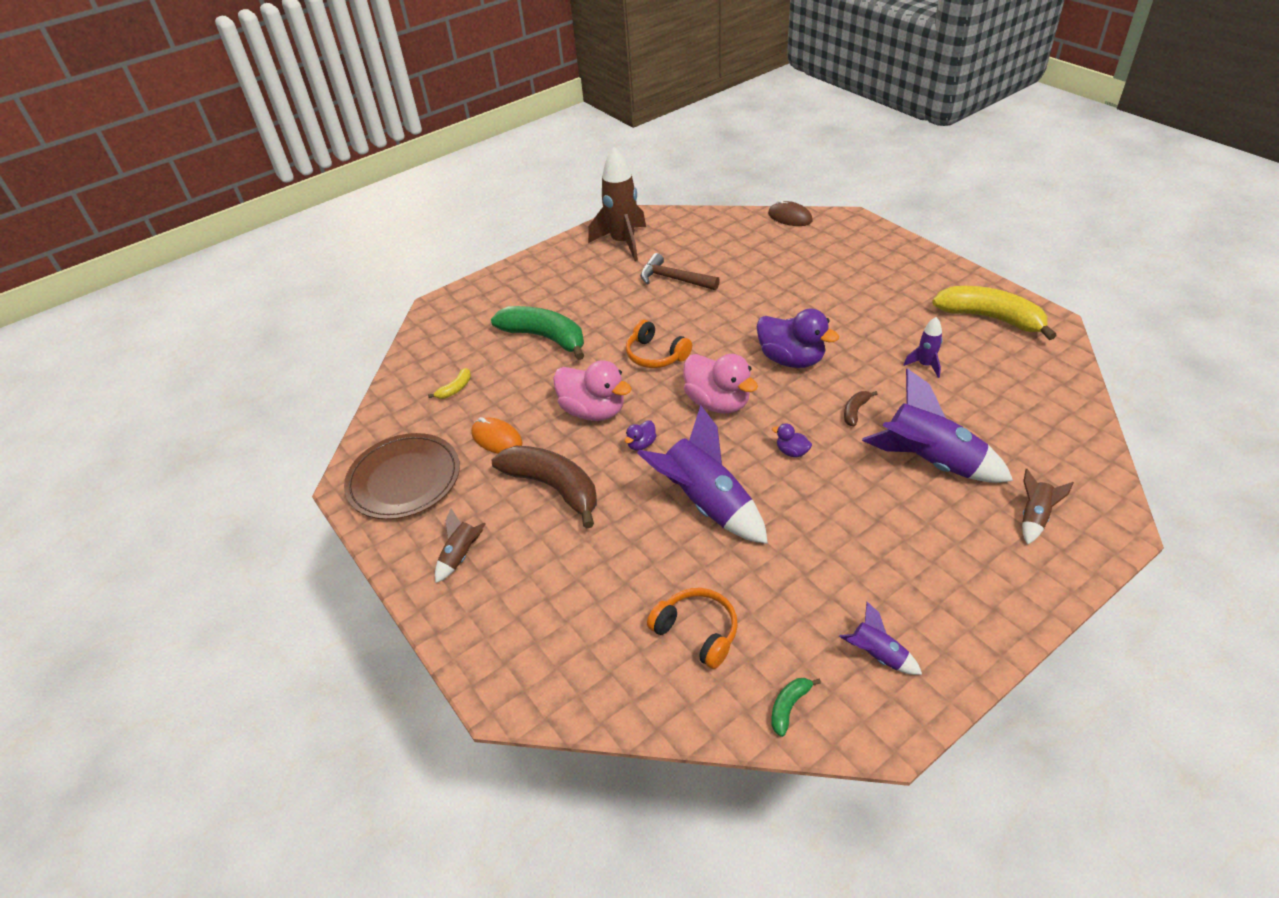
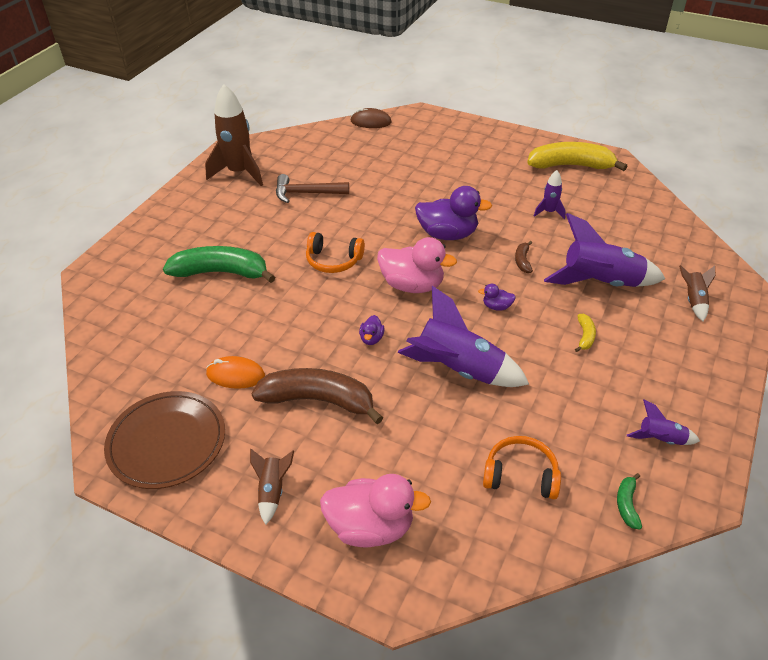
camera: 30 degrees left, 0 degrees up
(455, 389) = (163, 343): yellow banana -> yellow banana (585, 336)
(593, 411) = (310, 323): pink duck -> pink duck (371, 527)

